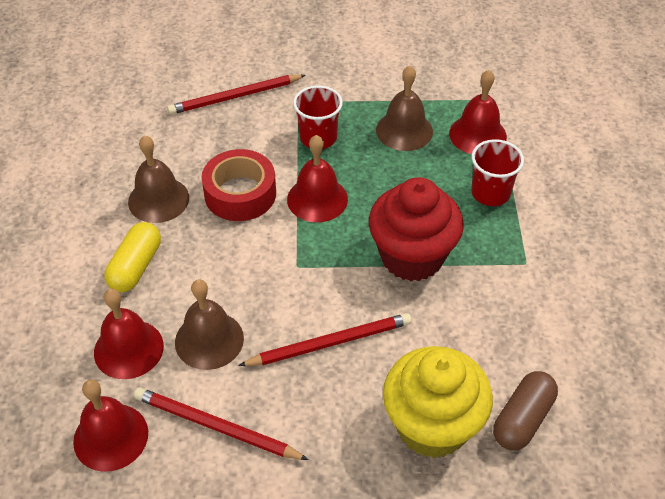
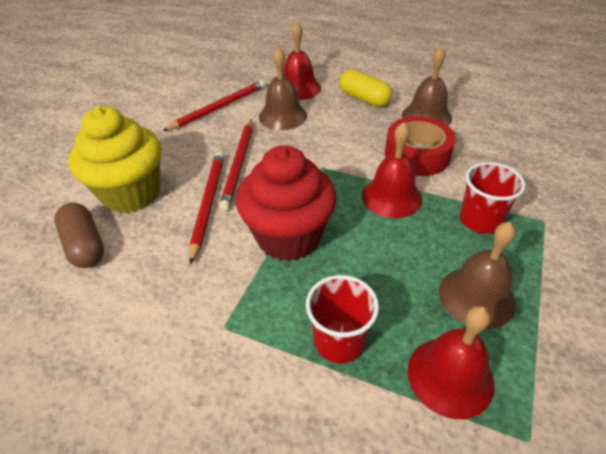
camera: 115 degrees right, 5 degrees down
(111, 437) = (245, 76): red bell -> none
(235, 97) = (556, 179): red pencil -> red pencil (208, 204)

